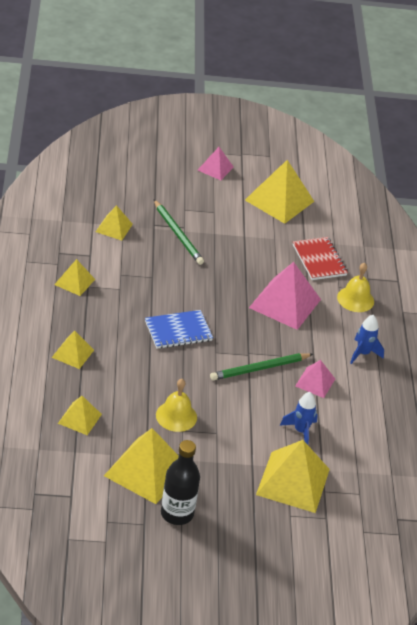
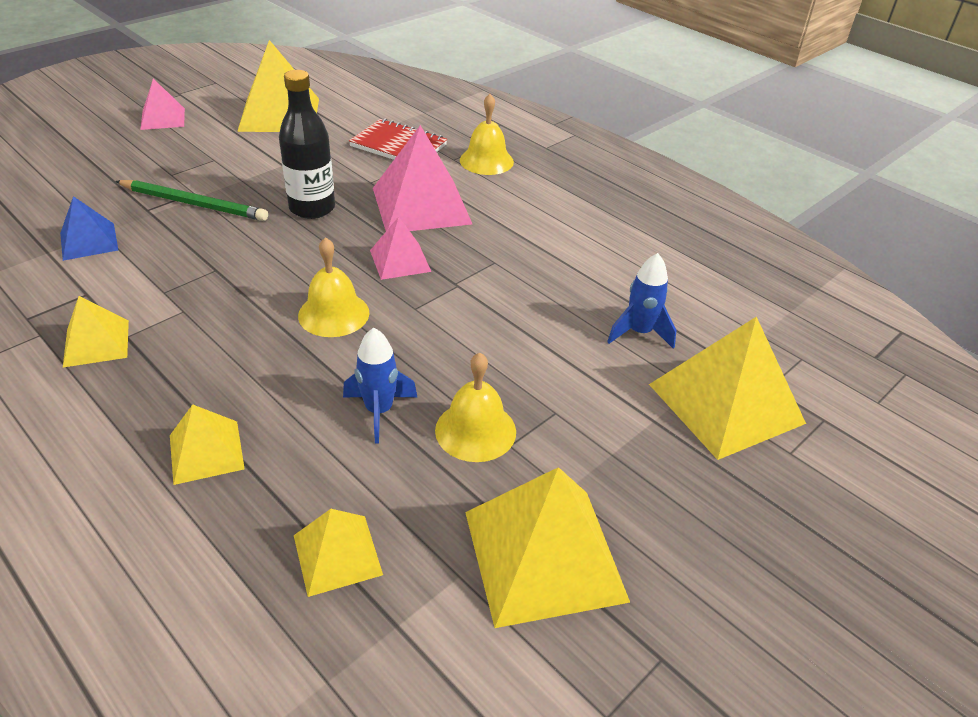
camera: 40 degrees left, 0 degrees up
(114, 227) = (88, 241): yellow pyramid -> blue pyramid
(177, 513) = (676, 589): black bottle -> black bottle (312, 208)
(178, 331) = (333, 314): blue notebook -> yellow bell
(259, 369) = (493, 292): green pencil -> none
(315, 382) = (571, 266): pink pyramid -> pink pyramid (400, 260)
(363, 353) = (571, 206): blue rocket -> blue rocket (379, 411)

